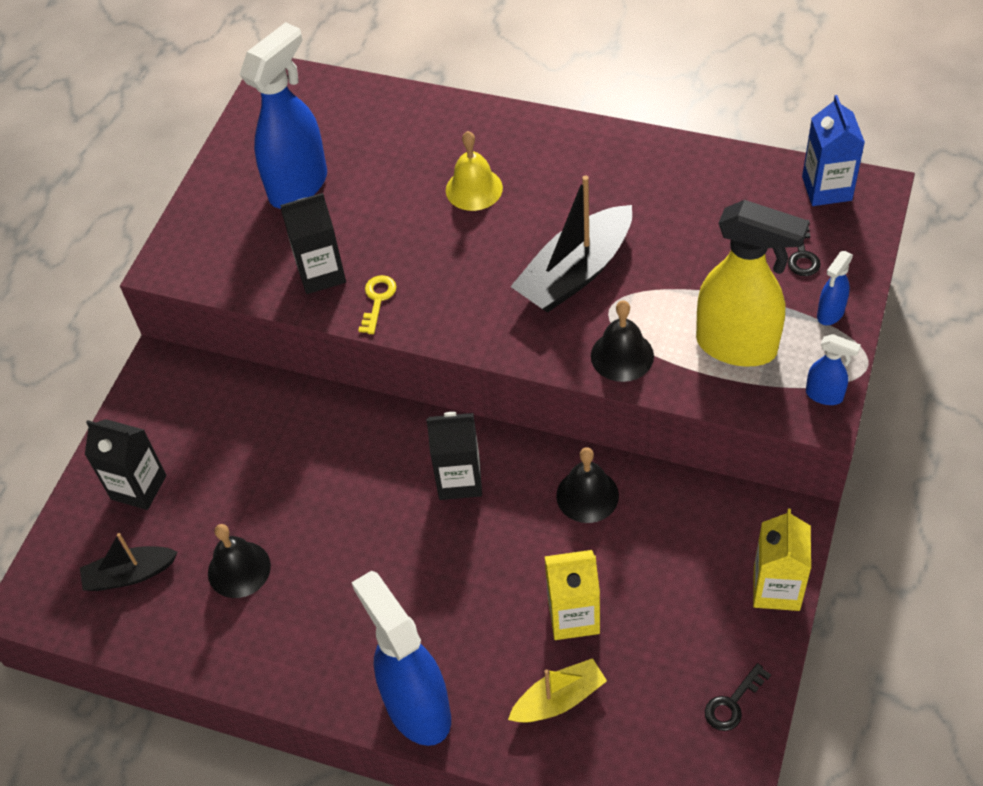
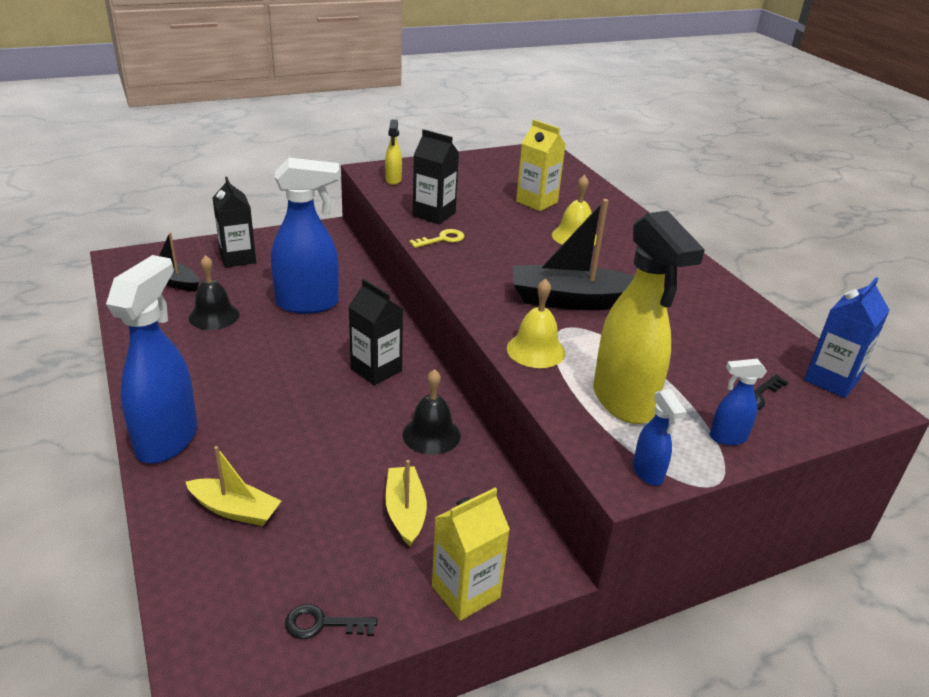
camera: 40 degrees right, 20 degrees down
(210, 260) = (393, 180): none -> yellow spray bottle
(299, 185) = (484, 184): blue spray bottle -> blue spray bottle (308, 304)
(573, 616) = (318, 480): yellow carton -> yellow carton (536, 202)
(622, 355) = (535, 350): black bell -> yellow bell
(663, 575) = (405, 511): none -> yellow boat

